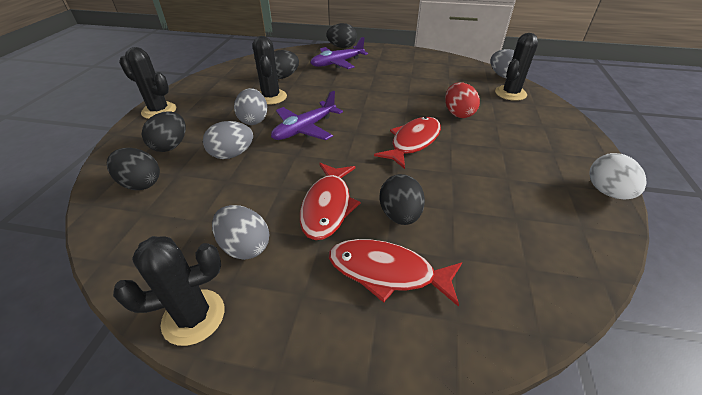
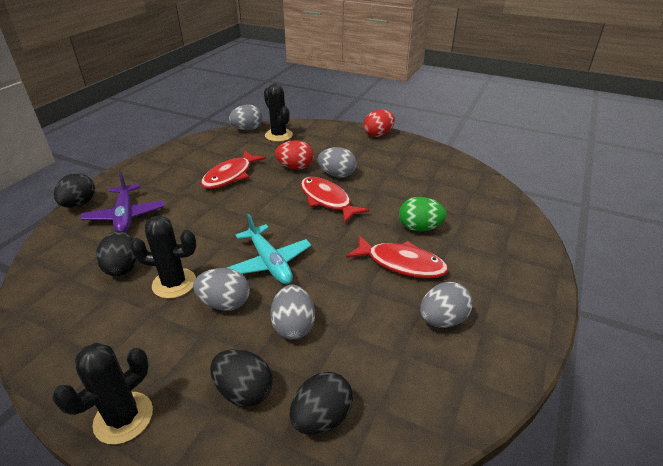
camera: 75 degrees left, 5 degrees down
(193, 317) = (515, 354): black cactus -> none
(304, 129) = (269, 262): purple plane -> turquoise plane
(387, 272) = (475, 245): red fish -> red fish (230, 176)
(400, 215) = (419, 228): black egg -> green egg
(466, 140) = (337, 175): none -> grey egg
(593, 156) = (378, 134): none -> red egg
(607, 192) = (414, 143): white egg -> none

